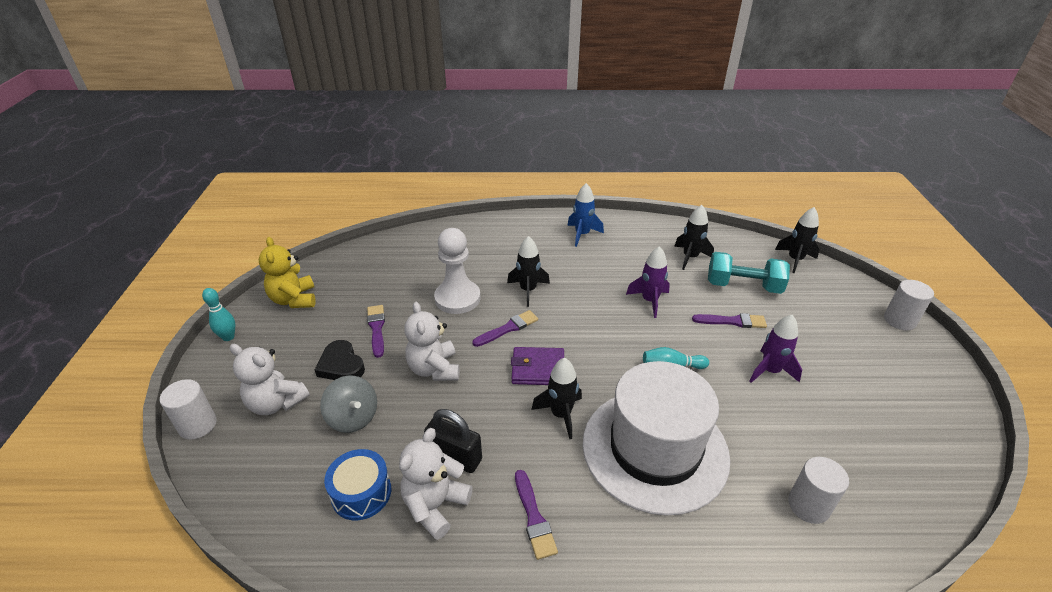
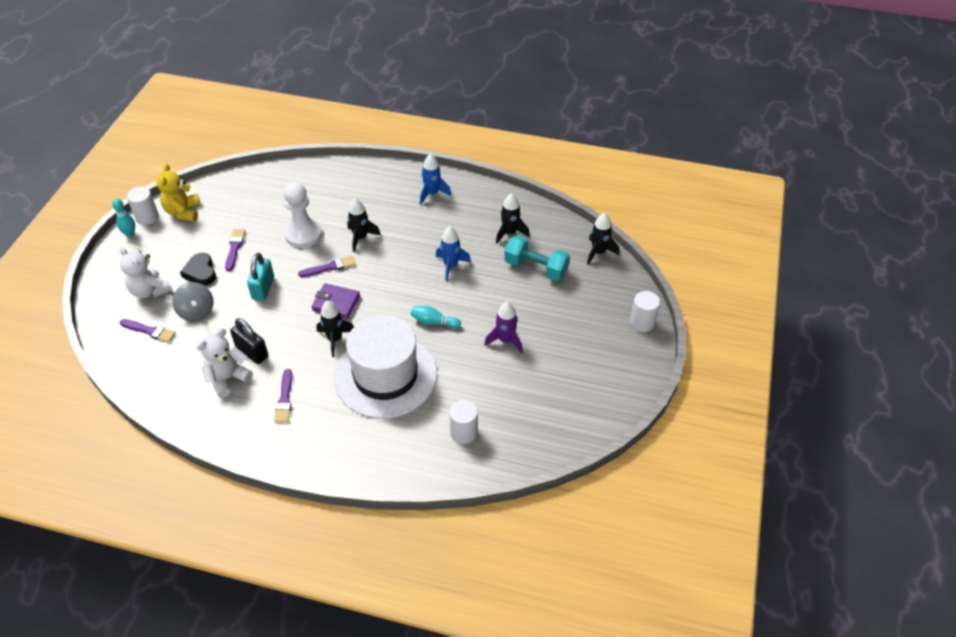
camera: 15 degrees right, 10 degrees up
(198, 425) = (97, 295): white cylinder -> white cylinder (147, 217)
(361, 493) = (186, 361): blue drum -> none
(434, 369) = (263, 288): white teddy bear -> turquoise padlock
(649, 301) = (451, 266): purple rocket -> blue rocket
(732, 321) = (505, 296): purple brush -> purple brush (150, 331)

